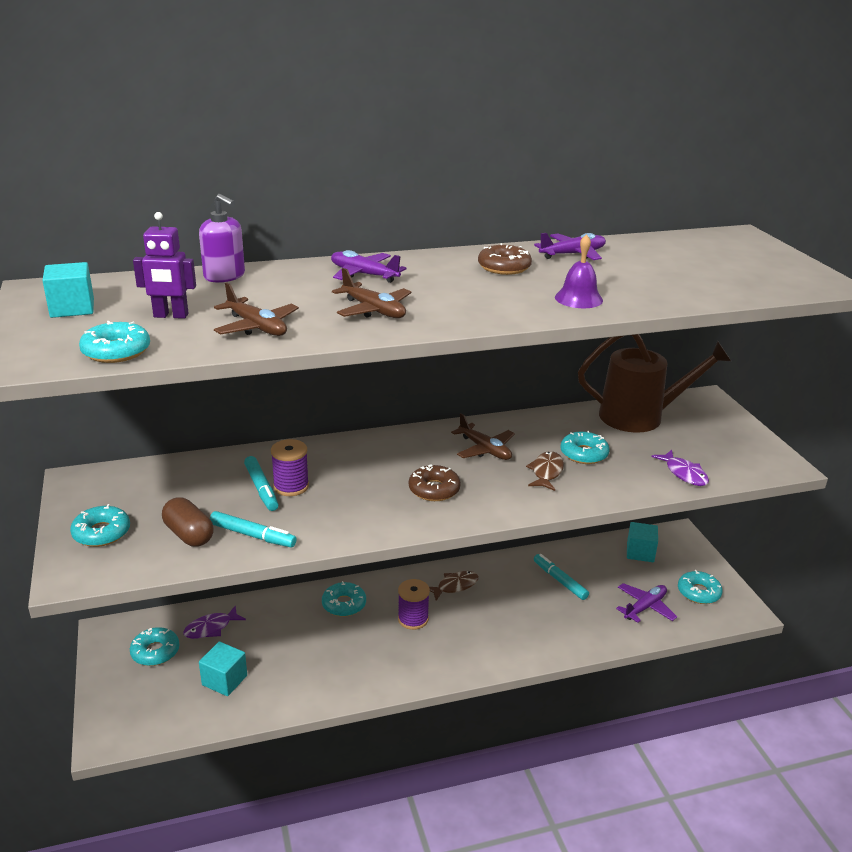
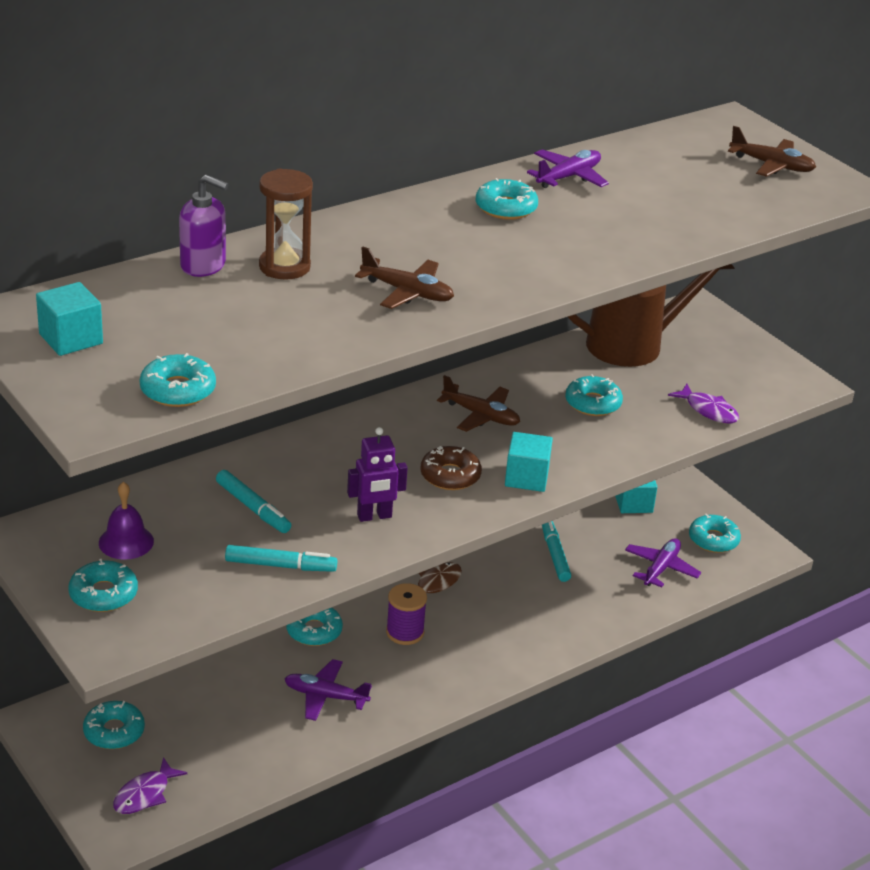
camera: 20 degrees left, 5 degrees up
(171, 316) = (193, 333): purple robot -> purple robot (374, 516)
(189, 535) = (207, 578): brown capsule -> none
(211, 628) = (166, 690): purple fish -> purple fish (145, 794)
(224, 680) = (219, 746): turquoise cube -> turquoise cube (526, 477)
(257, 327) = (300, 334): brown plane -> brown plane (771, 165)
(287, 284) = (284, 267): none -> brown hourglass
(291, 486) = (286, 499): purple spool -> none
(364, 274) = (359, 241): purple plane -> purple plane (325, 696)
(504, 267) = (506, 208): brown donut -> turquoise donut
(546, 472) = (562, 433): brown fish -> none
(560, 580) = (554, 554): turquoise marker -> turquoise marker turned 45 degrees clockwise
(578, 298) = (609, 244): purple bell -> purple bell (126, 542)

